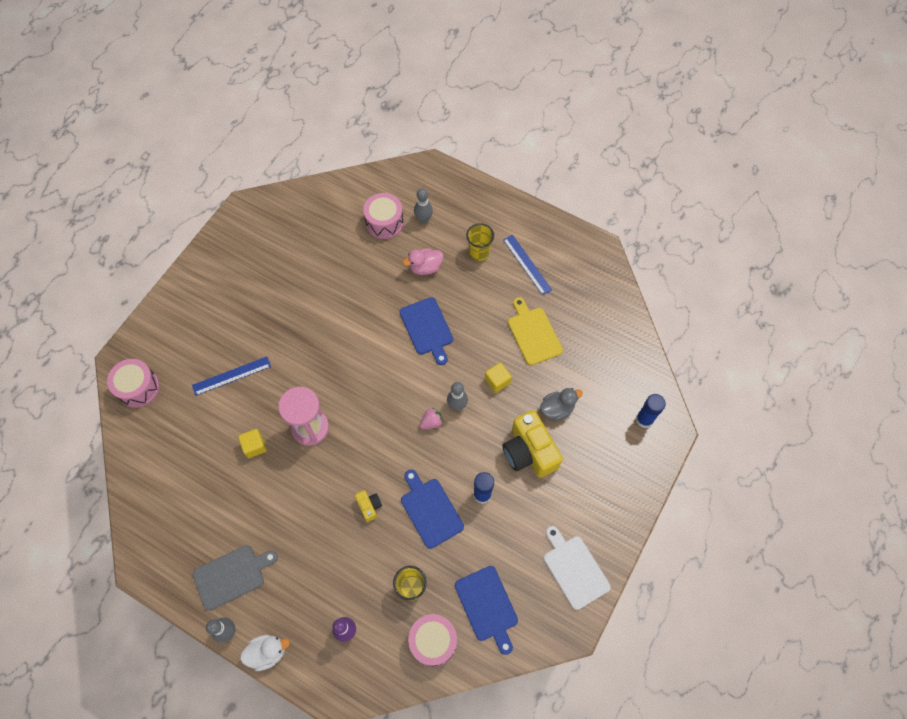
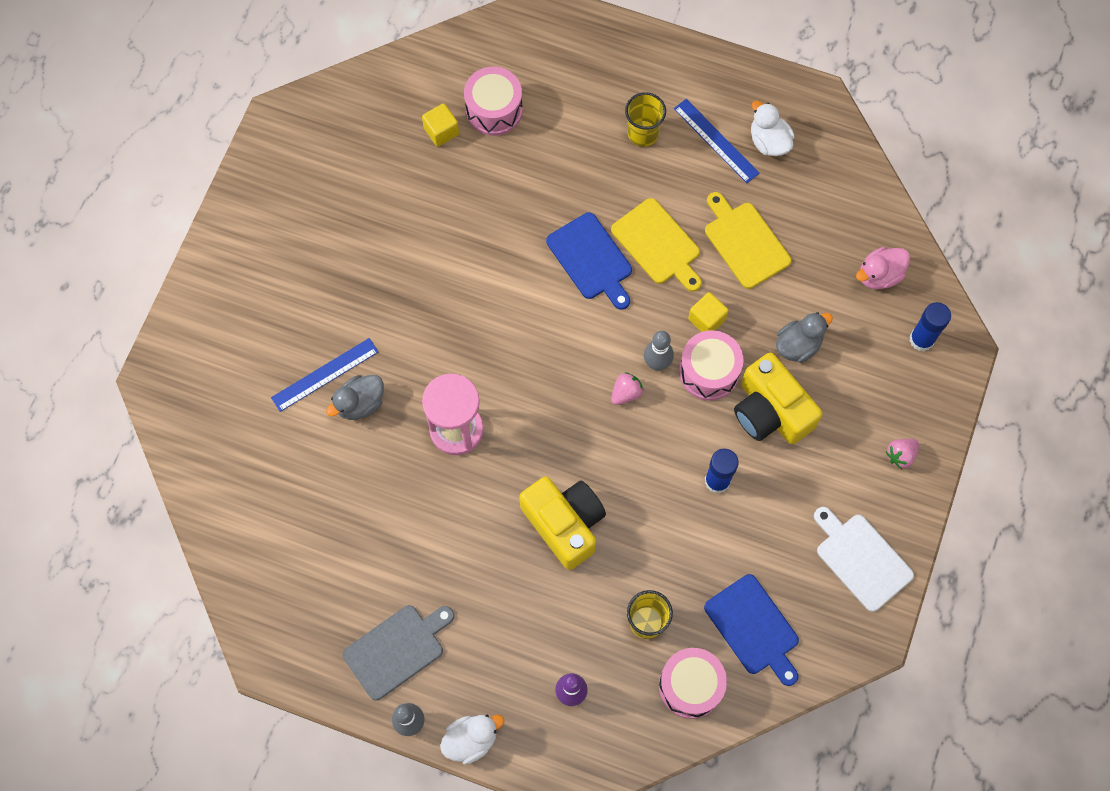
camera: 10 degrees left, 5 degrees up
(138, 388) = (194, 414): pink drum -> pink drum (709, 372)
(250, 399) = (360, 403): none -> grey duck
(255, 446) = (384, 469): yellow cube -> yellow cube (441, 131)
(369, 506) = (564, 524): yellow camera -> yellow camera, size x2.16
(423, 219) = (551, 95): grey bowling pin -> none
(425, 267) = (569, 169): pink duck -> pink duck (879, 275)
(430, 510) = (650, 515): blue cutting board -> none
(474, 326) = (658, 244): none -> yellow cutting board
(562, 270) = (769, 142): none -> white duck
(615, 498) = (900, 455): none -> pink strawberry

